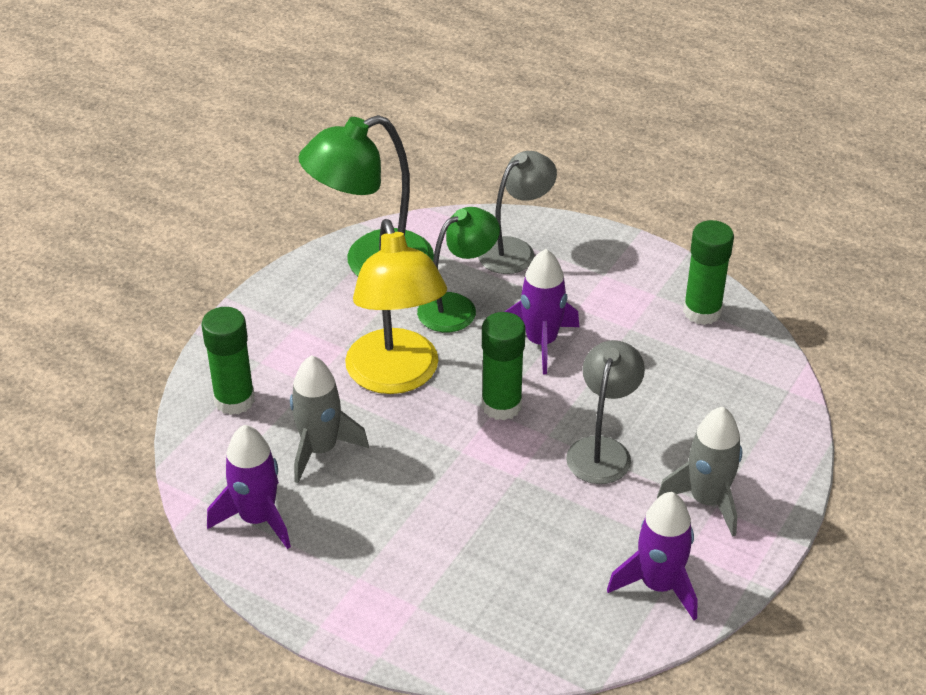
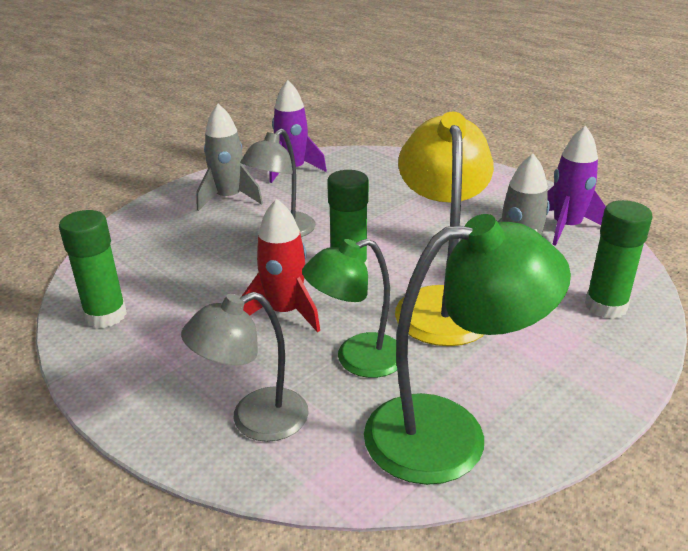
camera: 165 degrees left, 10 degrees down
(541, 342) = (285, 312): purple rocket -> red rocket

